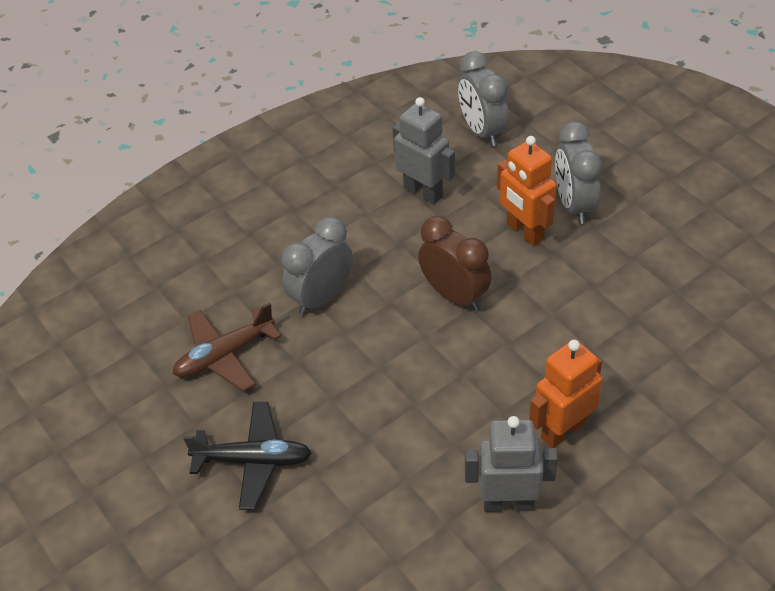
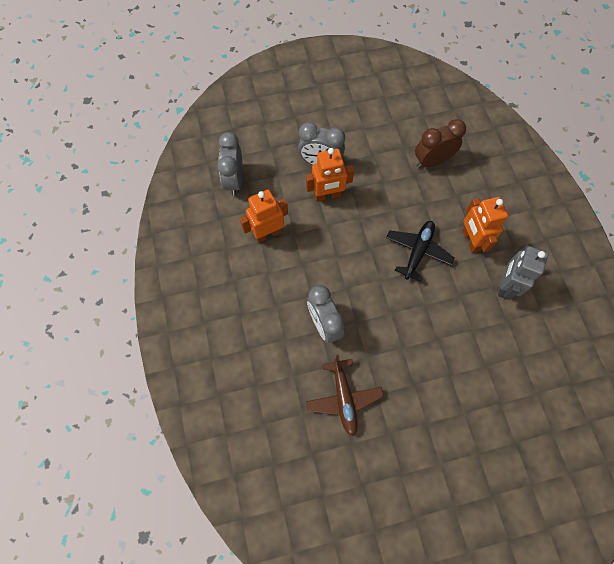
camera: 70 degrees left, 20 degrees up
(253, 461) = (430, 408): black plane -> black plane (418, 252)
(423, 192) = (267, 233): grey robot -> orange robot
(454, 295) = (357, 251): brown clock -> brown clock (432, 161)
(482, 131) = (234, 180): grey clock -> grey clock turned 90 degrees clockwise

